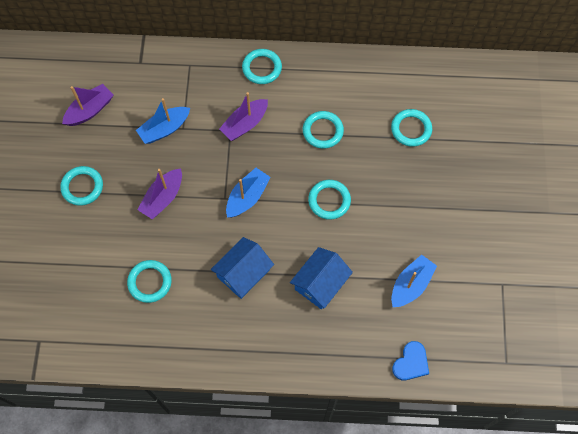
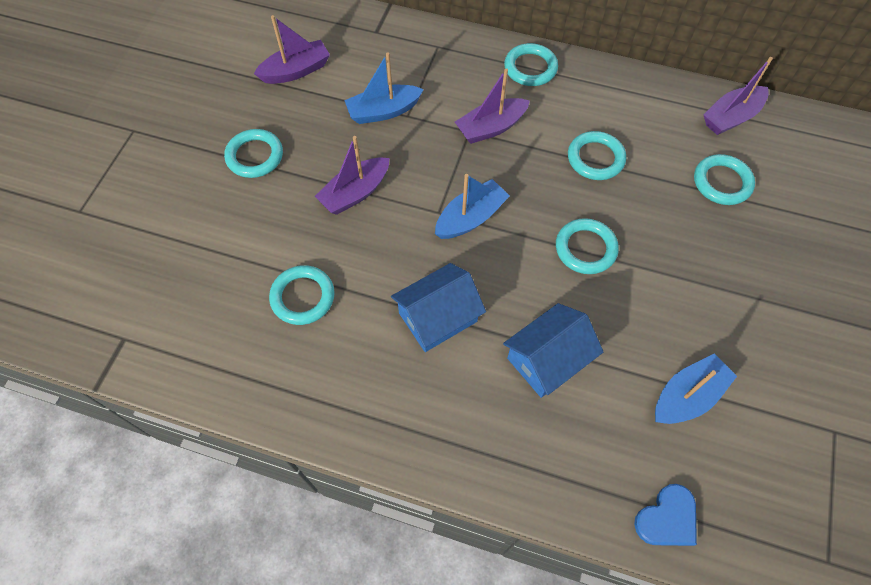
camera: 15 degrees right, 5 degrees down
(410, 76) = (731, 117): none -> purple boat

